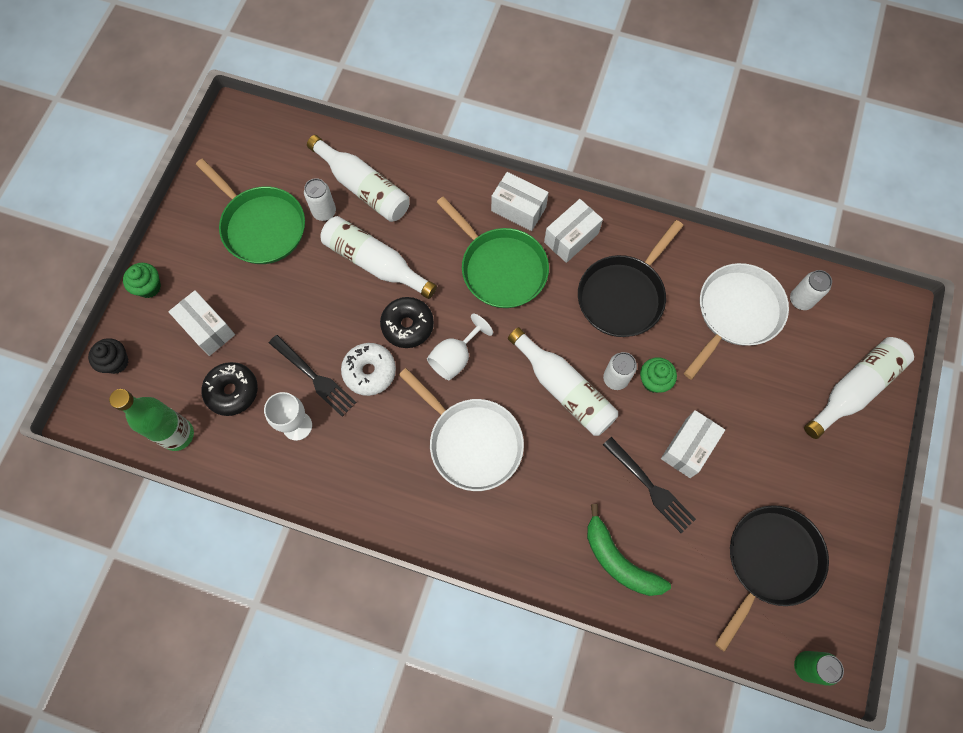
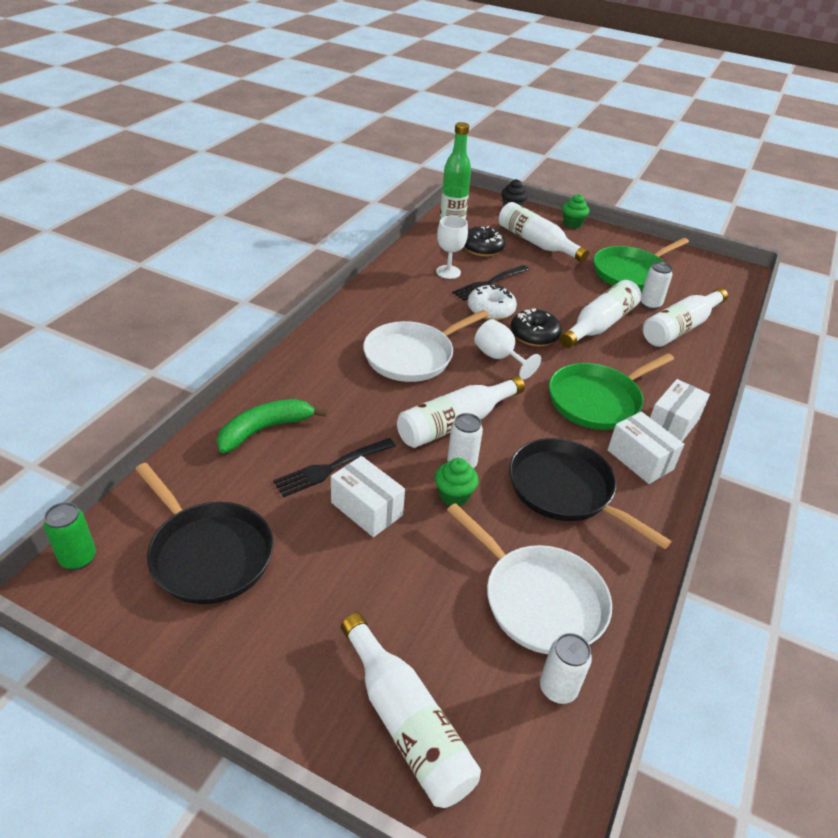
camera: 95 degrees right, 30 degrees down
(207, 329) = (536, 243): white box -> white bottle

